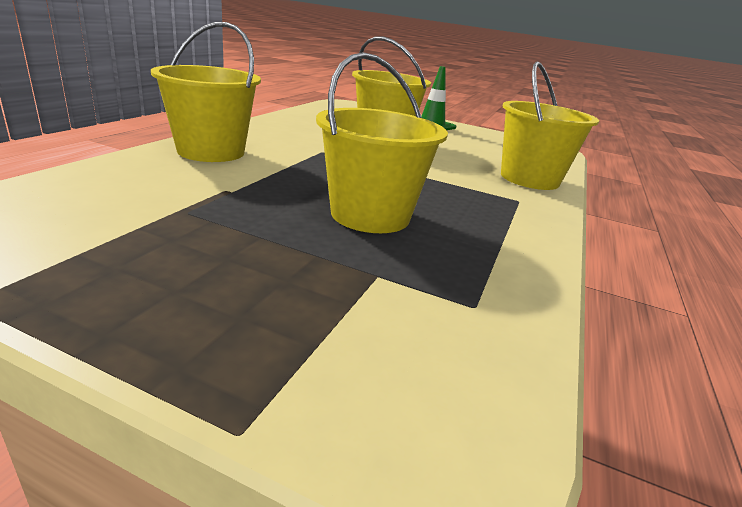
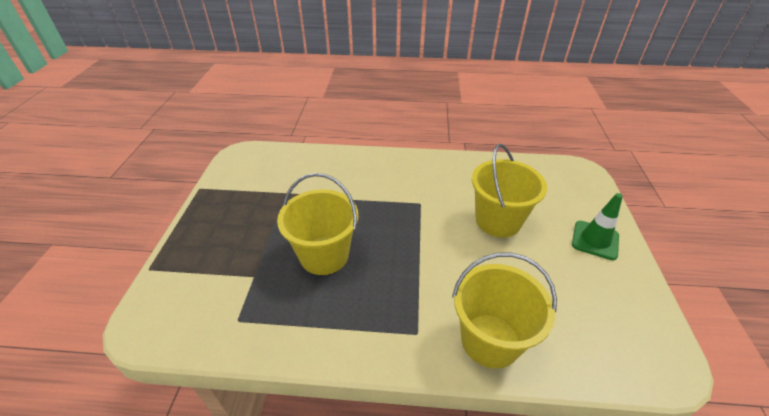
camera: 75 degrees right, 15 degrees up
(211, 151) = (370, 167): yellow bucket -> none

